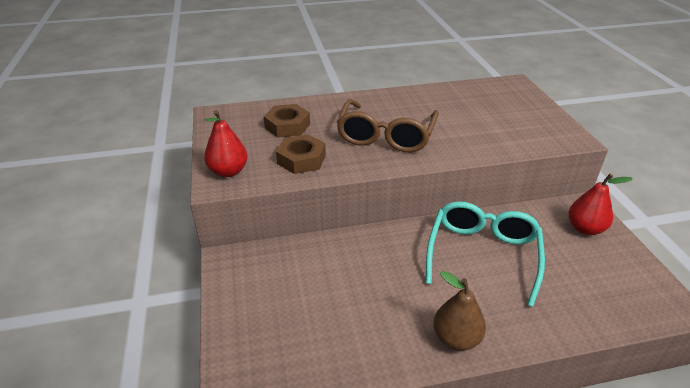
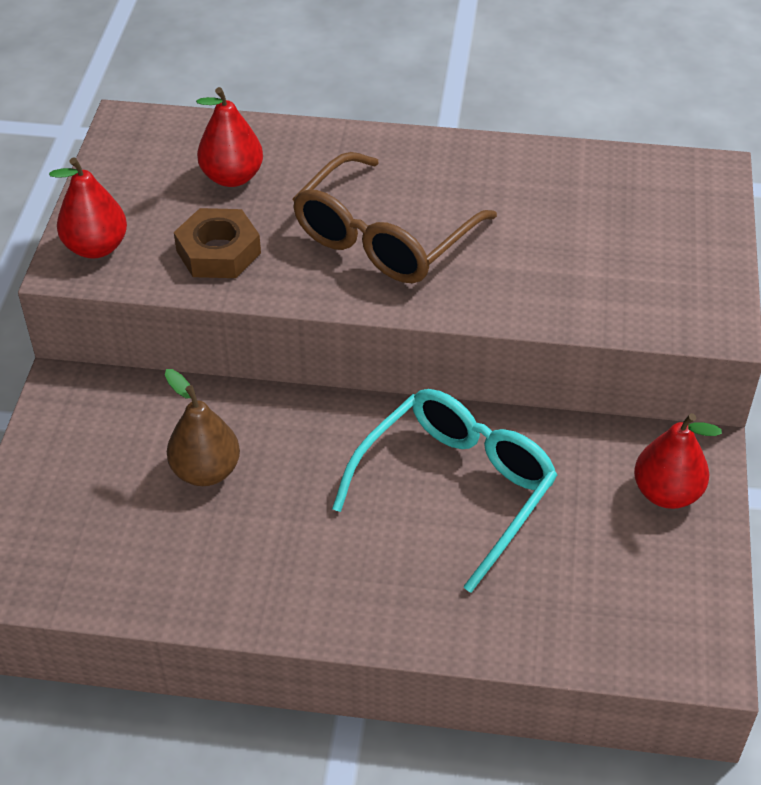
camera: 20 degrees right, 10 degrees up
(287, 126) = (232, 177): brown nut -> red pear
(456, 338) = (324, 603): brown pear -> brown pear (206, 471)

